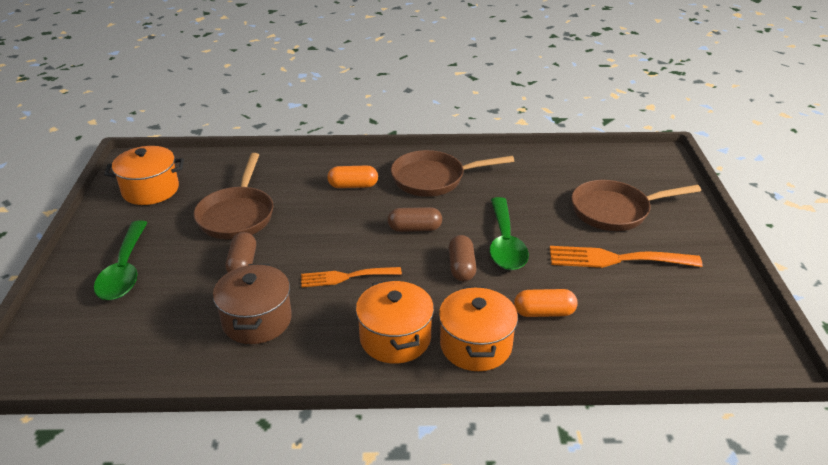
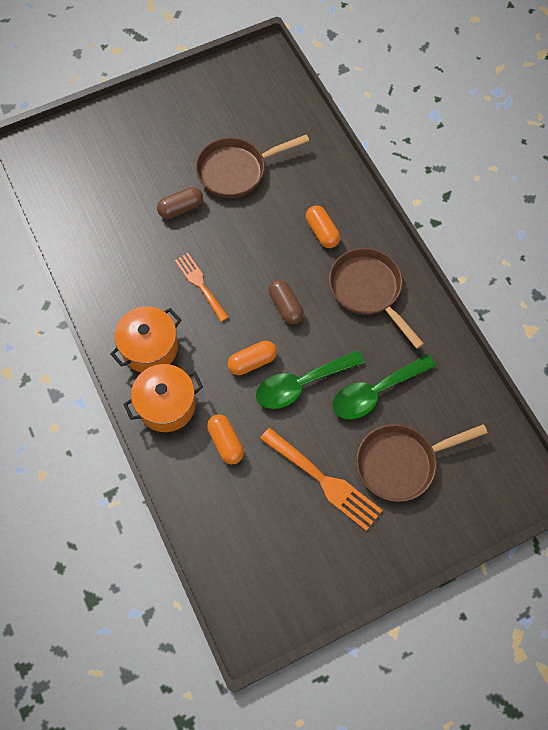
camera: 65 degrees right, 30 degrees up
(124, 270) = (138, 139): green spoon -> green spoon (375, 392)
(150, 190) = (236, 93): orange pot -> none
(257, 320) = (127, 251): brown pot -> none
(461, 267) = (252, 362): brown capsule -> orange capsule
(615, 211) = (401, 463): brown pan -> brown pan turned 75 degrees counterclockwise
(616, 259) = (324, 481): orange fork -> orange fork turned 150 degrees clockwise

